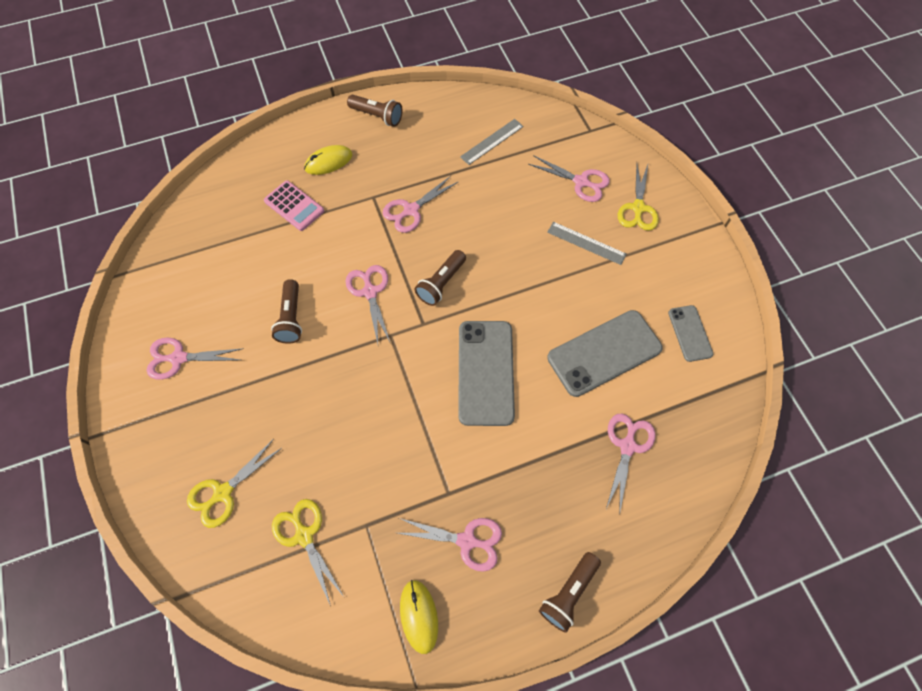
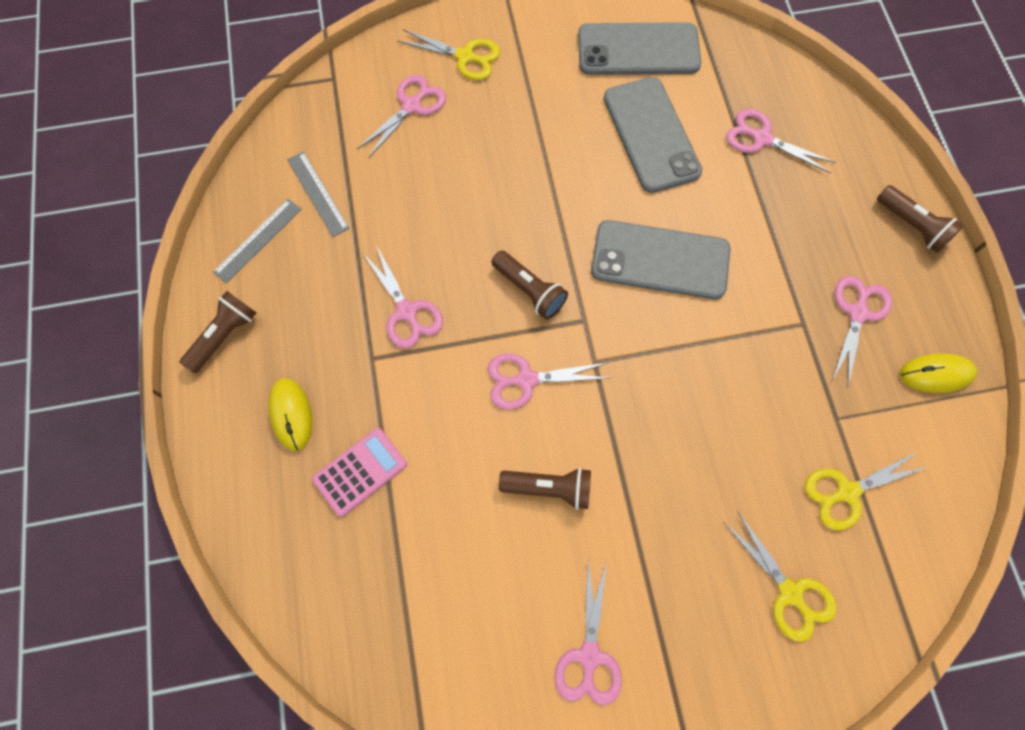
camera: 80 degrees left, 5 degrees up
(586, 243) = (503, 120): grey ruler -> grey ruler (258, 240)
(690, 333) = (638, 50): grey phone -> grey phone, size x1.83

